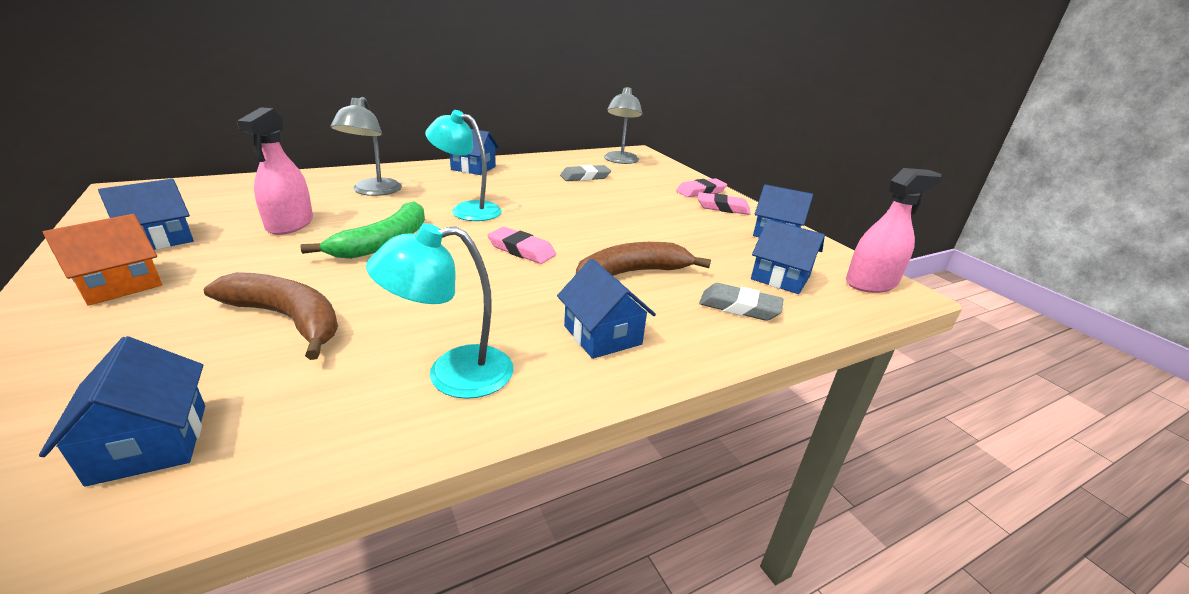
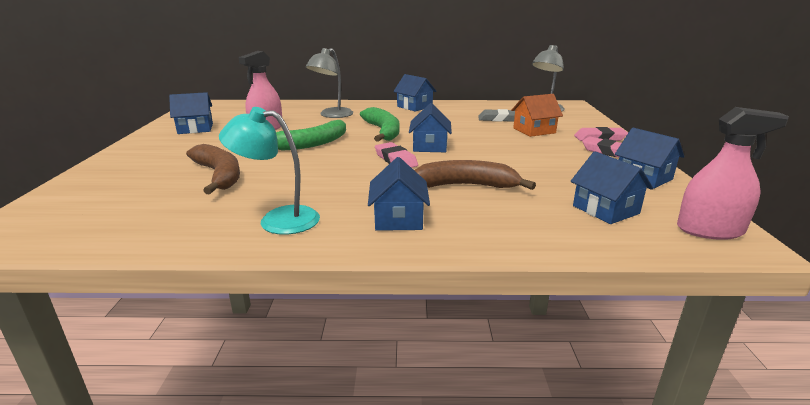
camera: 30 degrees right, 5 degrees down
(119, 285) = (160, 147): orange house -> orange house (534, 130)
(150, 443) = (111, 216): blue house -> blue house (429, 146)
(467, 209) = (383, 131): turquoise lamp -> green banana
(739, 307) = (536, 222): grey eraser -> none

